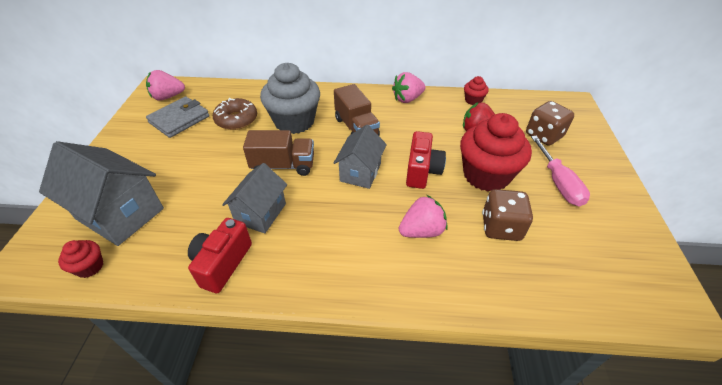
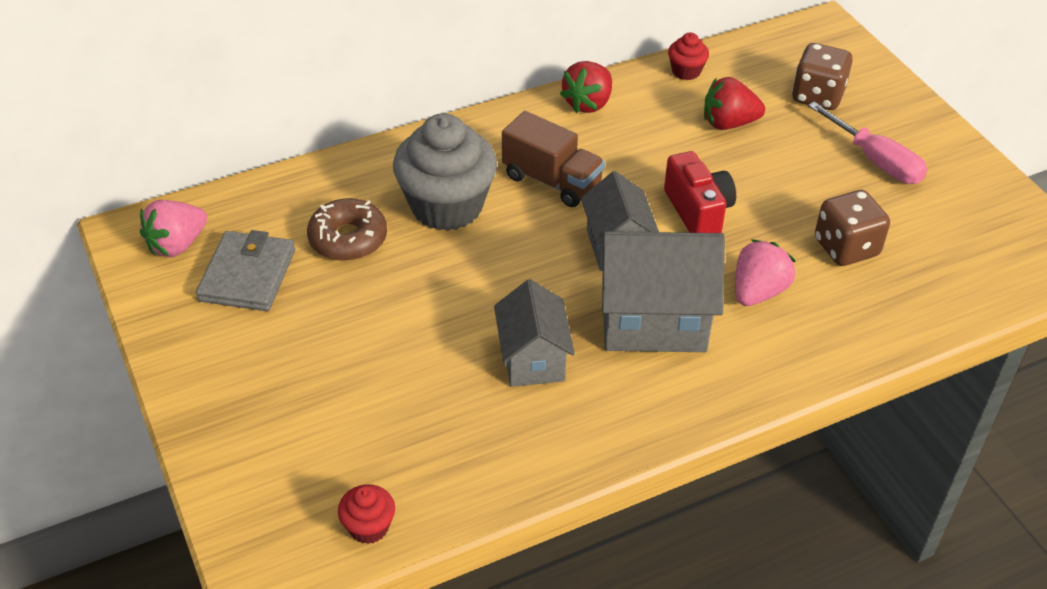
camera: 30 degrees left, 0 degrees up
(120, 214) = (327, 448): grey house -> grey house (653, 320)
(222, 263) = (546, 440): red camera -> none
(283, 166) = (498, 281): brown truck -> none
(407, 99) = (588, 103): pink strawberry -> red strawberry
(486, 175) = (783, 185): red cupcake -> none

